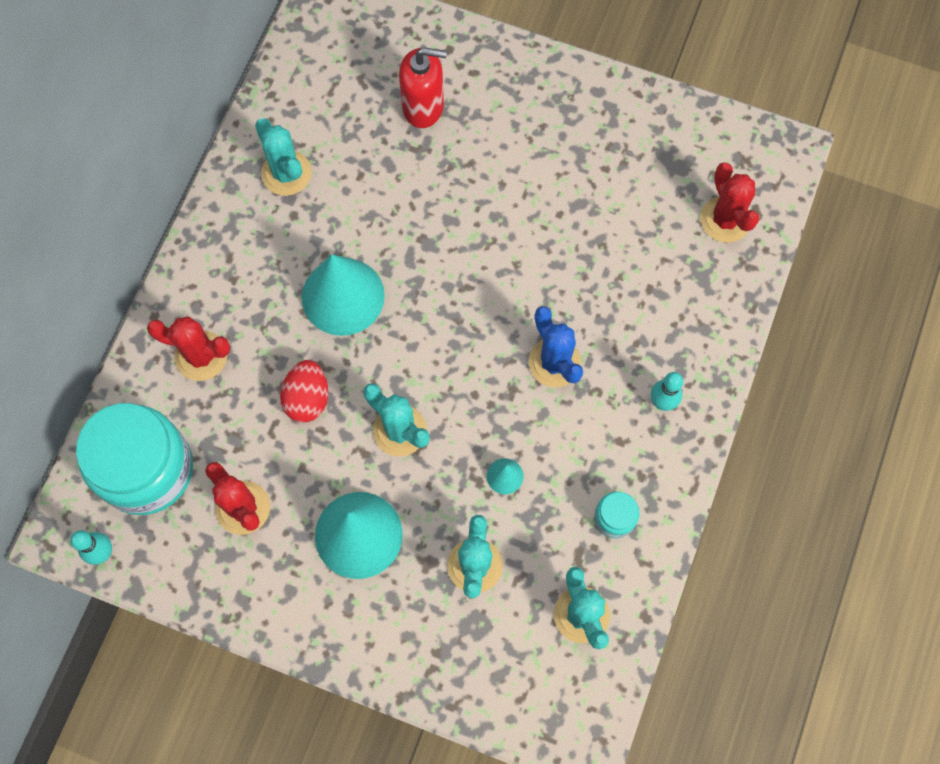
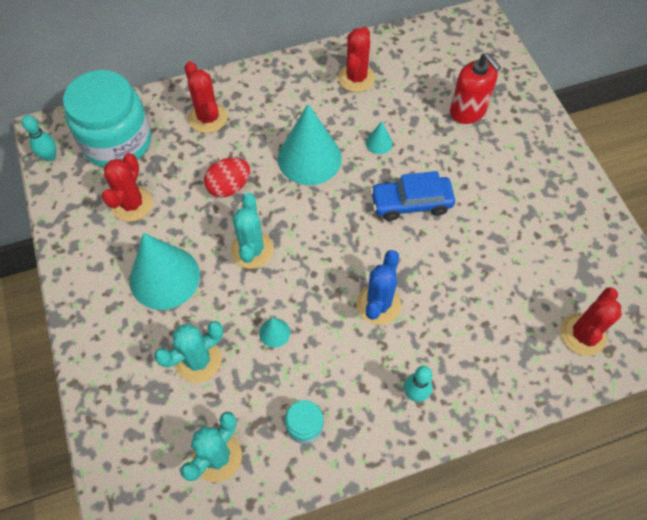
camera: 50 degrees right, 10 degrees down
(286, 173) = (356, 78): turquoise cactus -> red cactus
(384, 218) = (379, 143): none -> turquoise cone
(477, 246) = (411, 203): none -> blue car

